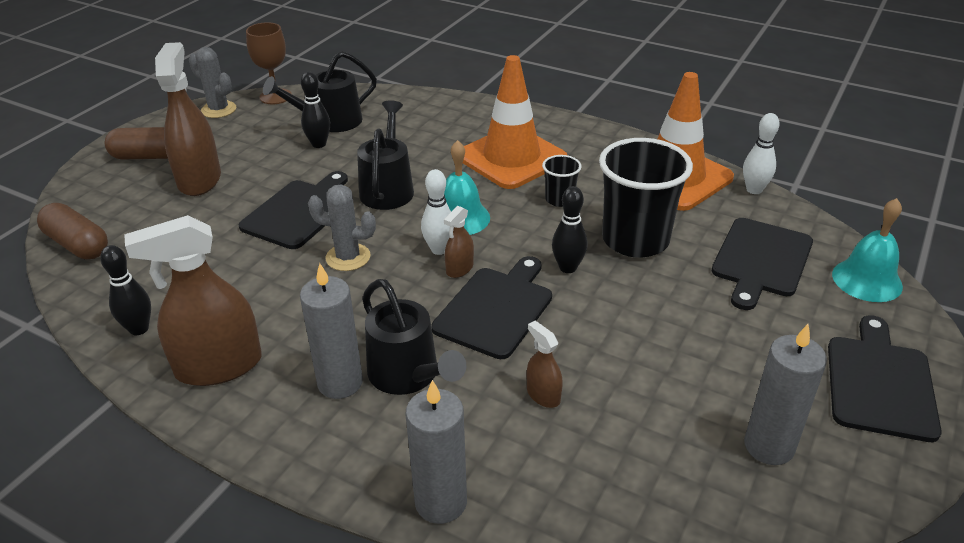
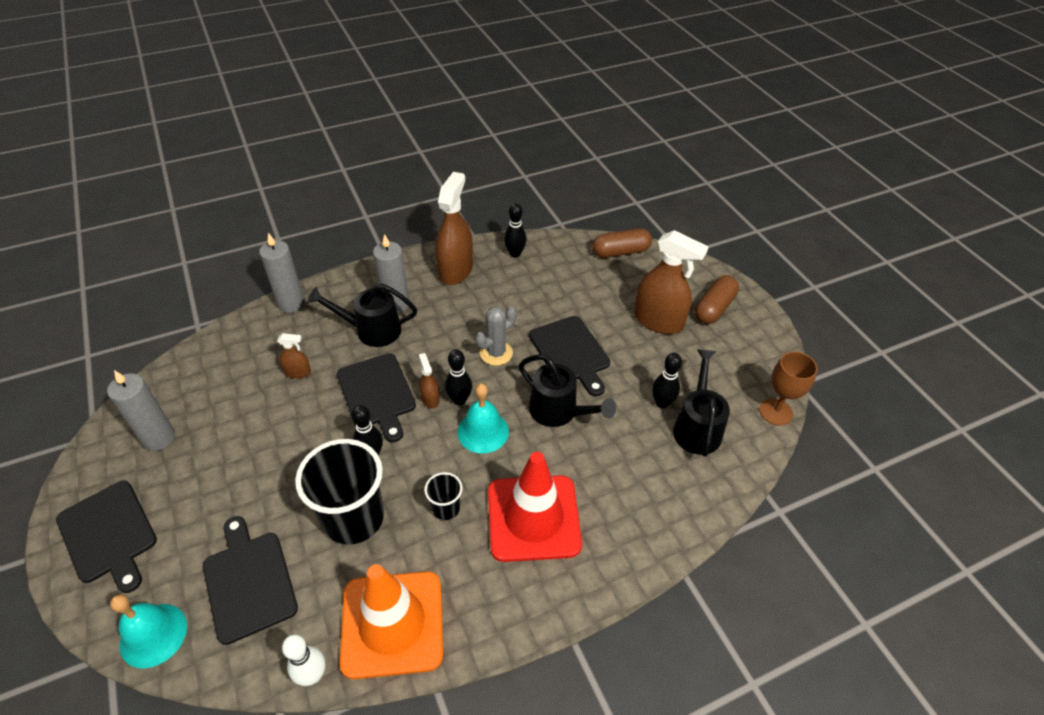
camera: 125 degrees right, 10 degrees up
(218, 110) = (772, 367): grey cactus -> none
(439, 249) = (459, 400): white bowling pin -> black bowling pin
(511, 158) = (533, 518): orange traffic cone -> red traffic cone

